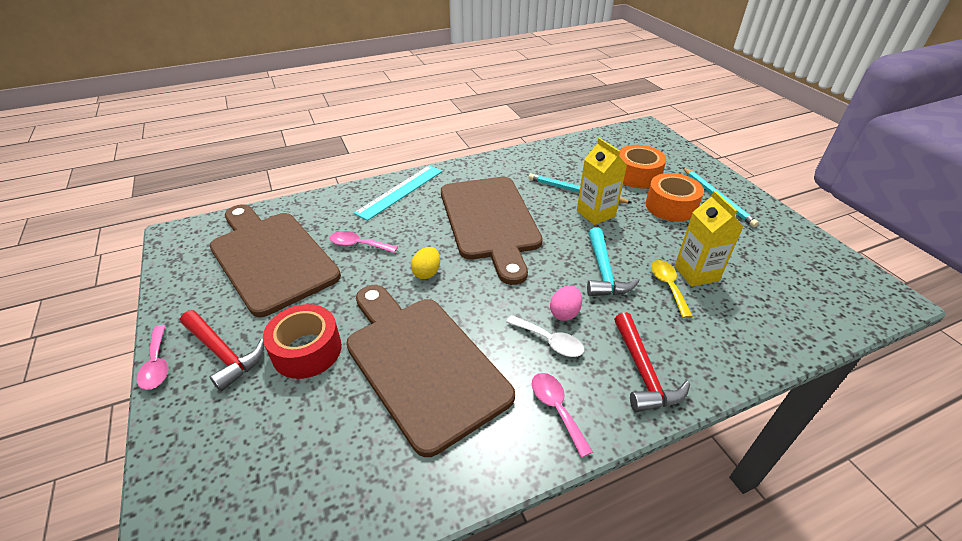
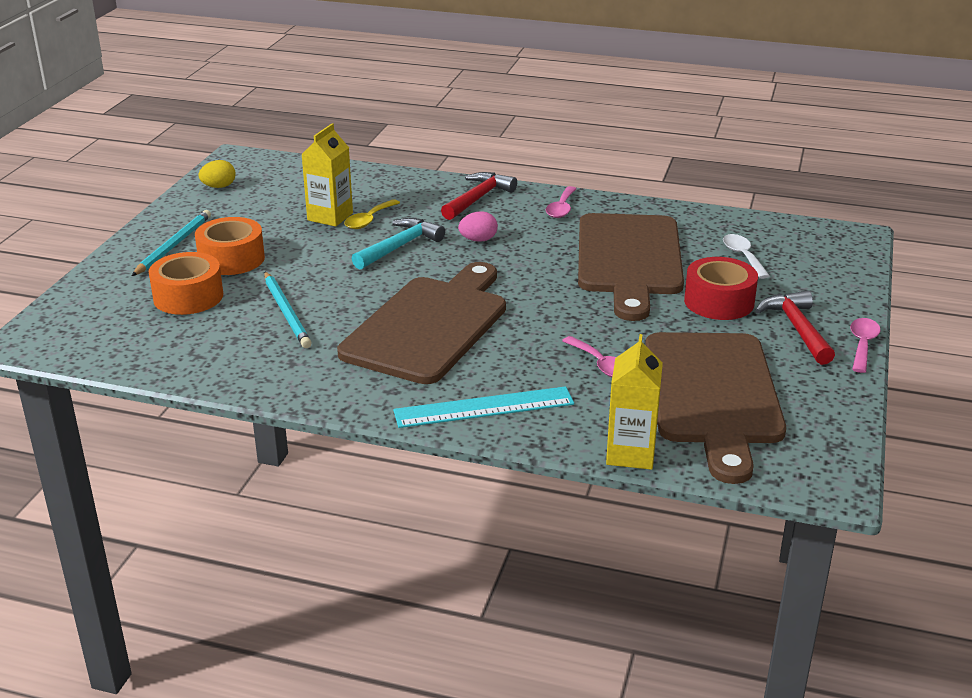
camera: 140 degrees left, 10 degrees down
(427, 273) = (557, 310): yellow egg -> yellow egg (219, 187)
(549, 341) = (516, 232): white spoon -> white spoon (743, 256)
(595, 213) = (313, 285): yellow carton -> yellow carton (630, 453)

